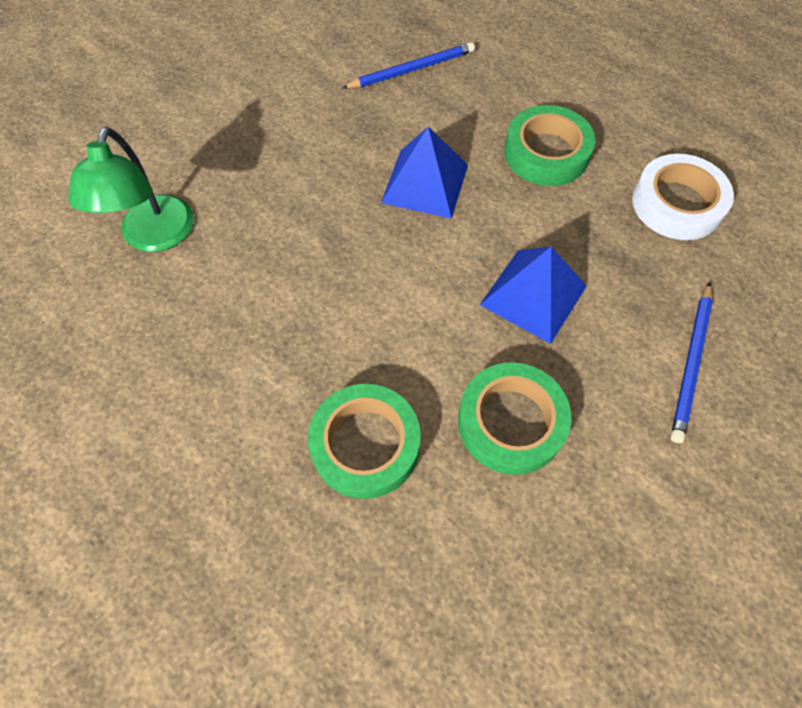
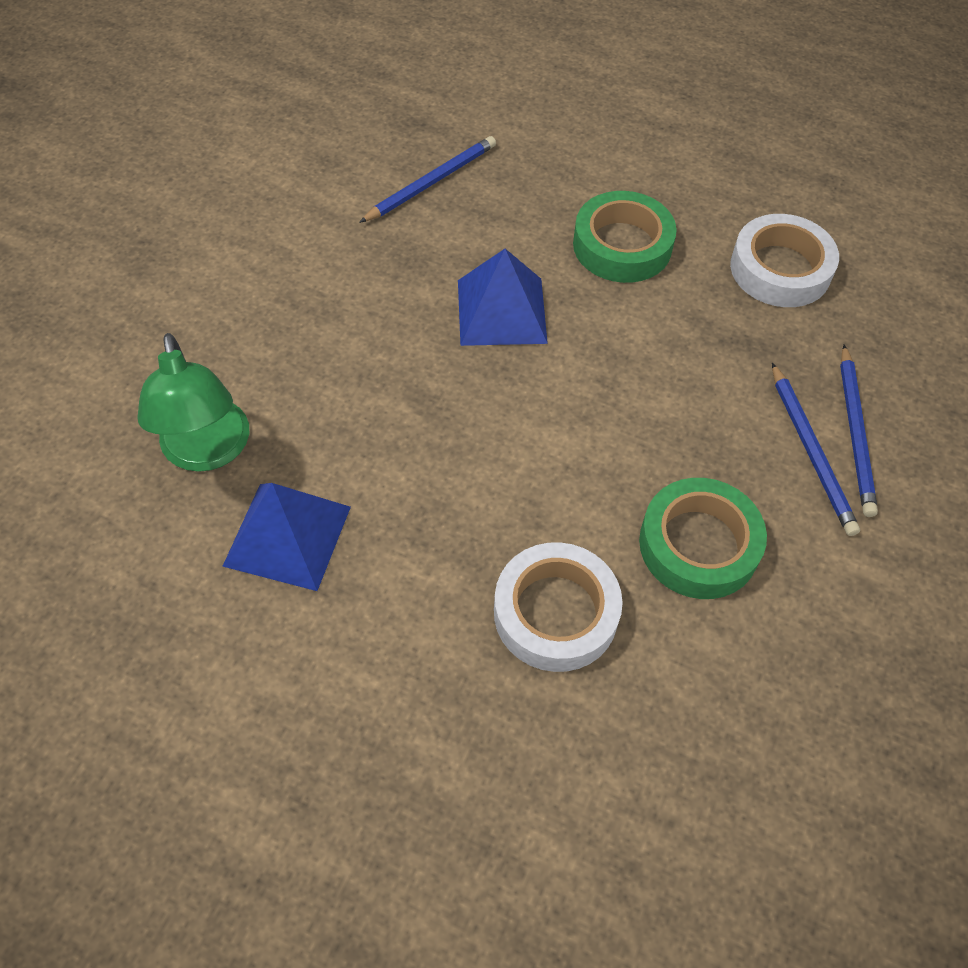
camera: 20 degrees left, 5 degrees down
(365, 444) = (555, 613): green tape -> white tape
(533, 295) = (669, 405): blue pyramid -> blue pyramid (288, 536)
(644, 368) = (811, 451): none -> blue pencil

